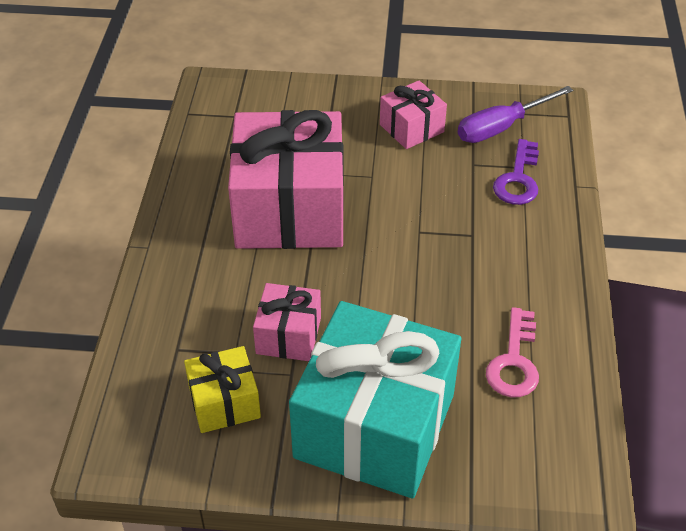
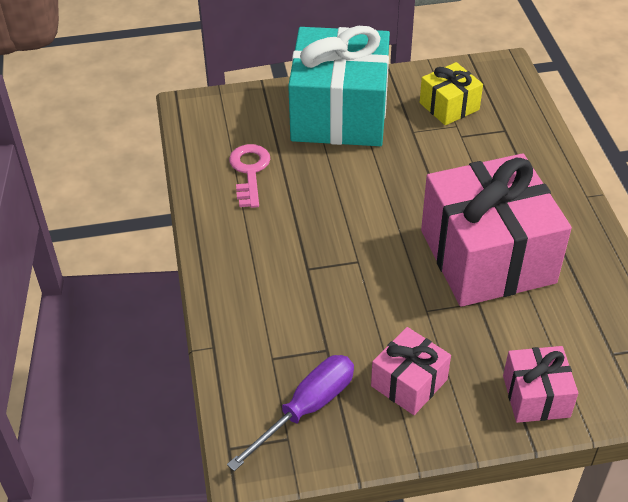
camera: 165 degrees right, 0 degrees up
(288, 335) = (428, 154): pink gift -> pink gift (536, 396)
(518, 179) = (275, 341): purple key -> none

